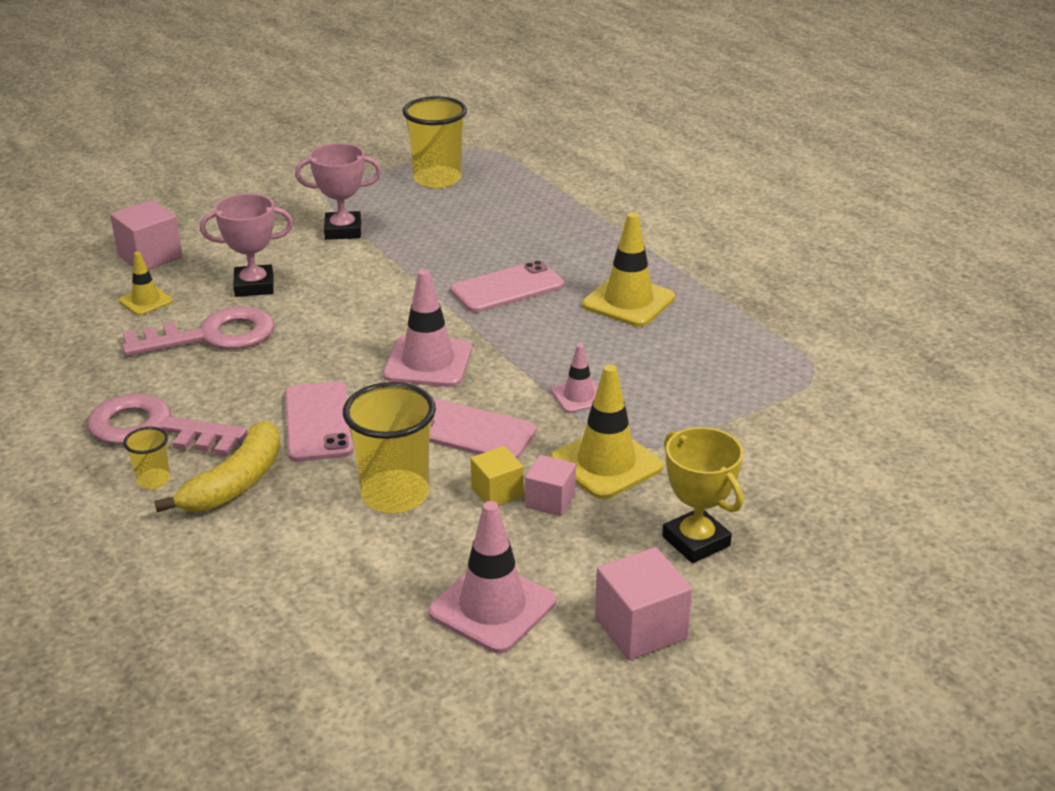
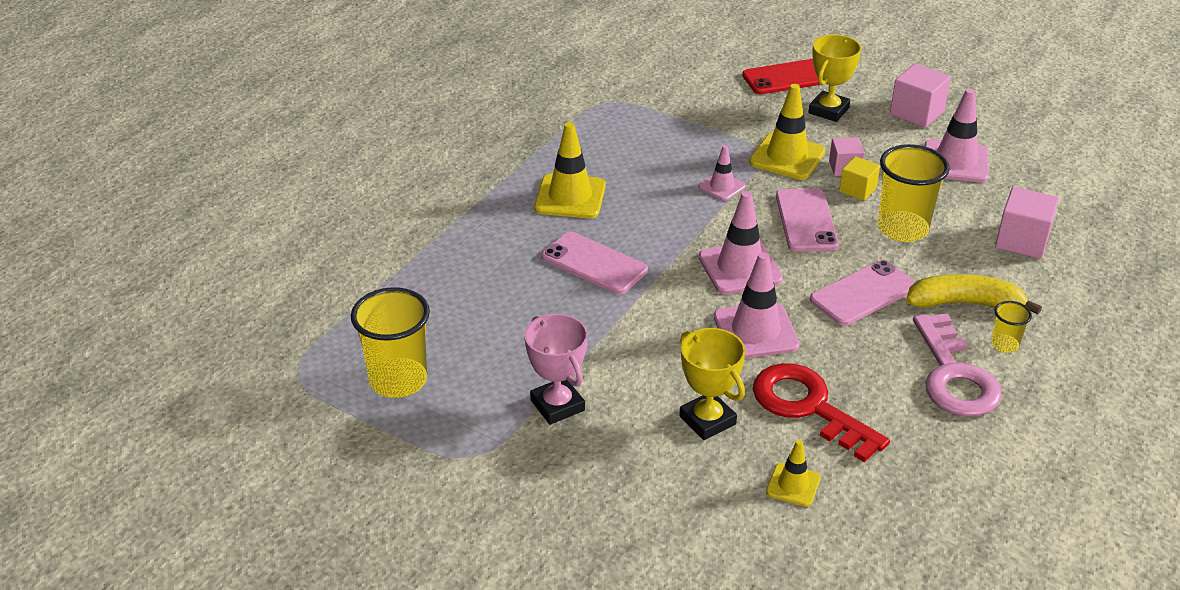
camera: 115 degrees left, 5 degrees up
(150, 256) = (712, 531): pink cube -> pink cube (1022, 241)
(212, 336) = (808, 407): pink key -> red key
(254, 286) = (707, 420): pink trophy -> yellow trophy
(331, 341) = (755, 331): none -> pink traffic cone
(808, 537) = (787, 77): none -> red phone

